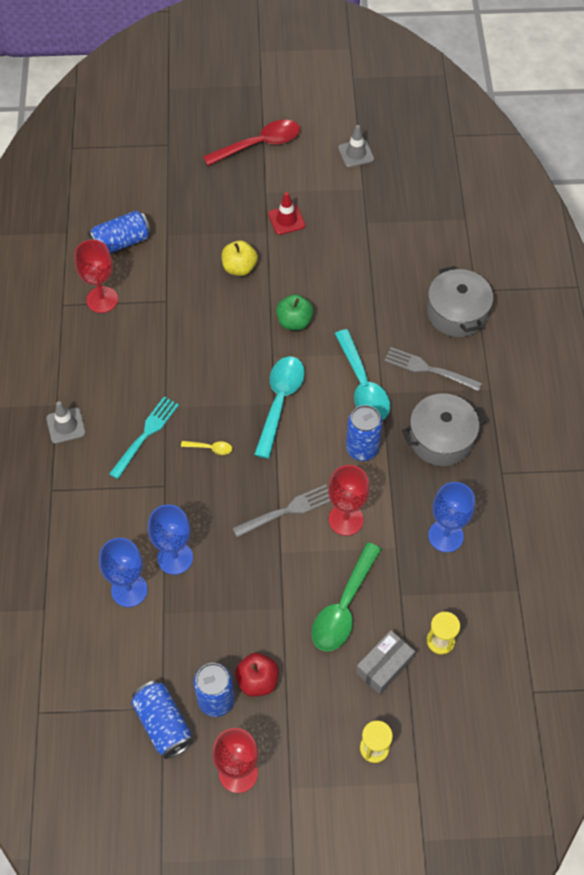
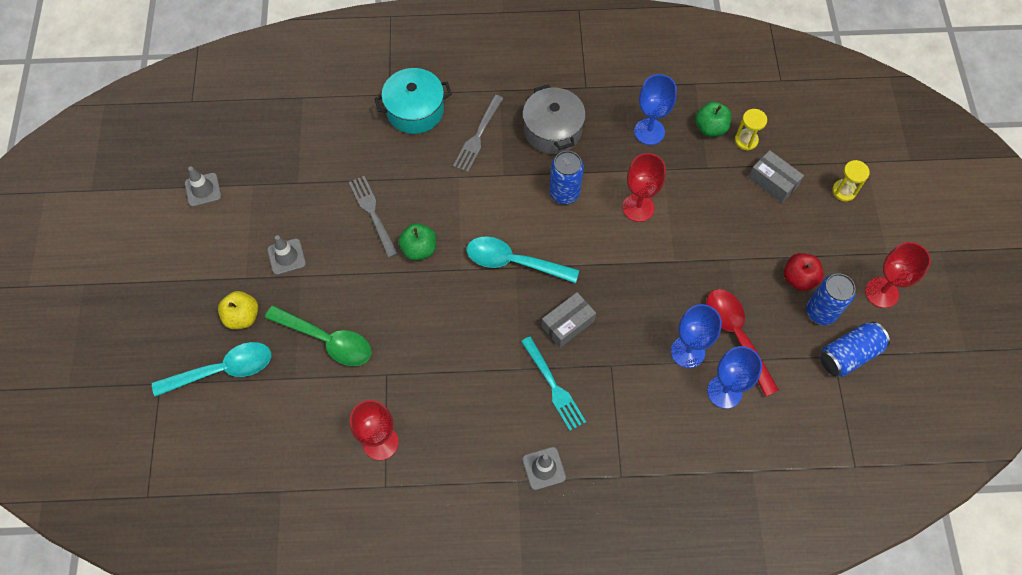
camera: 90 degrees left, 5 degrees up
(121, 242) = (301, 427): blue can -> none
(145, 435) = (553, 386): turquoise fork -> turquoise fork turned 150 degrees counterclockwise
(210, 448) = (567, 324): yellow spoon -> grey box
(239, 268) = (347, 302): yellow apple -> yellow apple (242, 317)
(259, 144) = (175, 284): red spoon -> red spoon (736, 335)
(286, 220) = (286, 257): red traffic cone -> grey traffic cone
(287, 511) = (632, 255): grey fork -> grey fork (373, 213)
(343, 607) = (723, 211): green spoon -> green spoon (327, 340)
(363, 385) = (495, 190): turquoise spoon -> turquoise spoon (223, 370)
(455, 602) = (710, 128): none -> green apple
(457, 313) = (415, 110): grey pot -> turquoise pot

